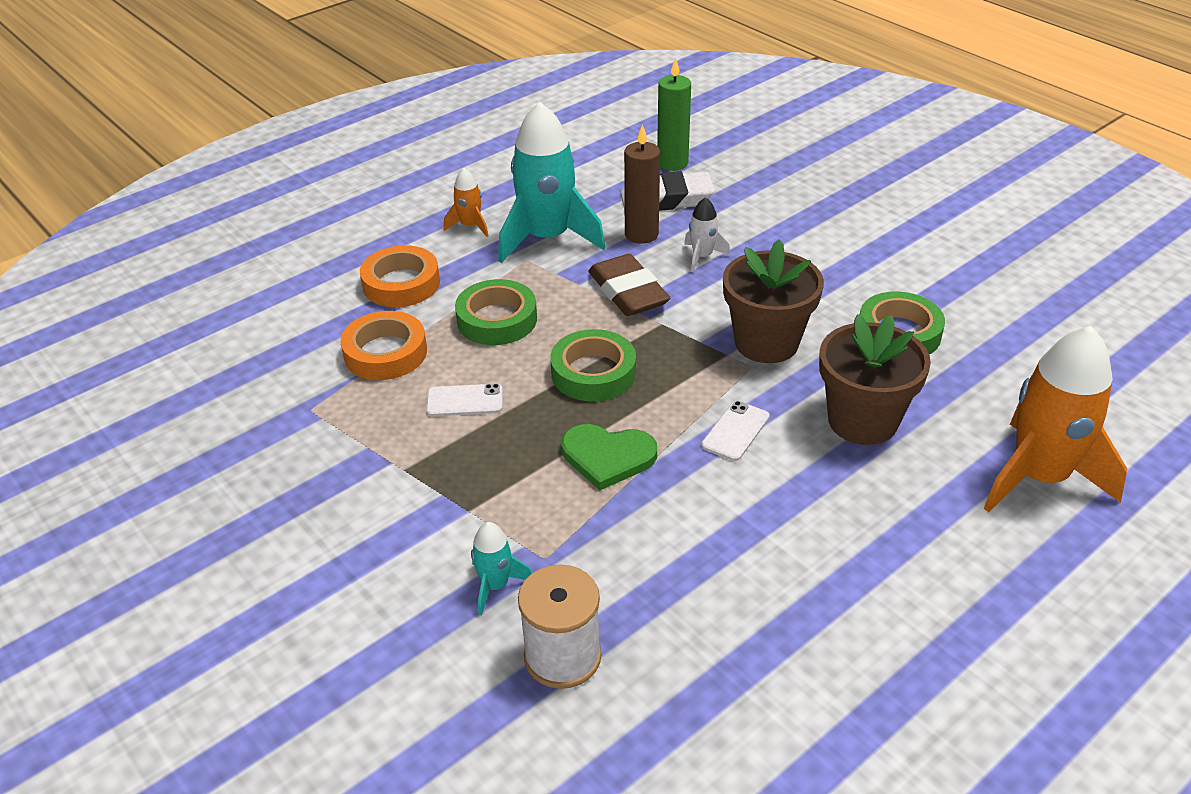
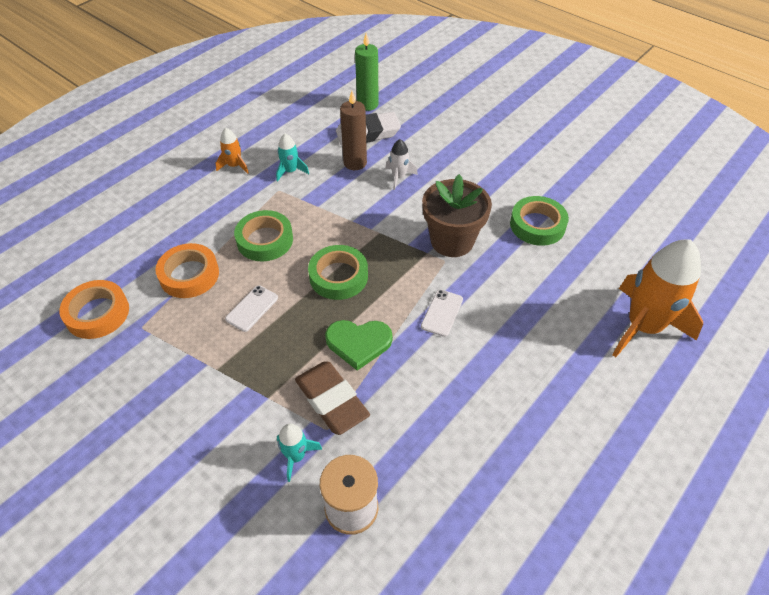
camera: 10 degrees left, 10 degrees up
(401, 283) = (192, 217): orange tape -> orange tape (97, 313)
(465, 401) = (252, 308): white phone -> white phone turned 45 degrees counterclockwise
(547, 238) = (290, 171): turquoise rocket -> turquoise rocket, size x0.45
(628, 292) = (352, 209): brown eraser -> brown eraser (331, 400)
(862, 421) = (524, 296): brown flower pot -> none

